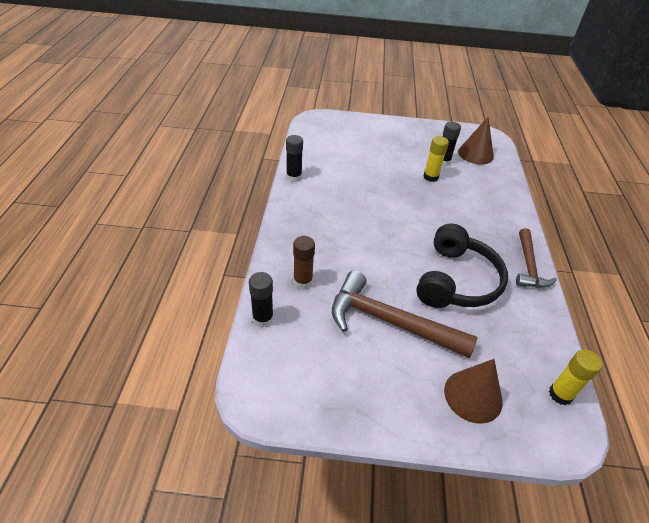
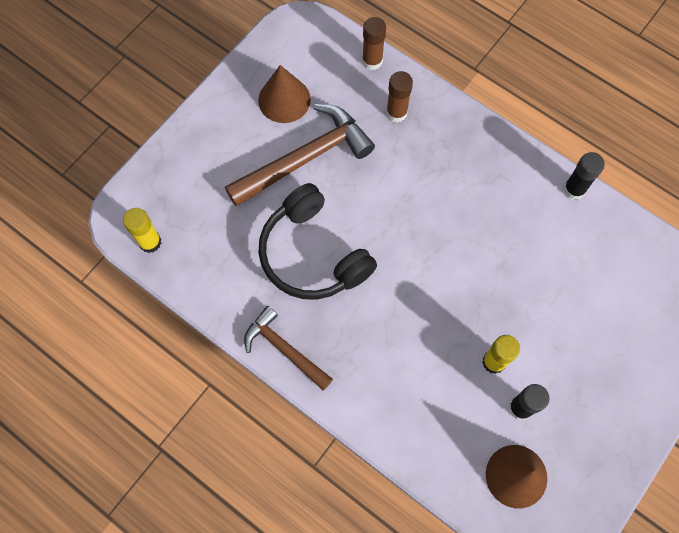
camera: 125 degrees right, 25 degrees up
(263, 319) = (372, 61): black glue stick -> brown glue stick
(473, 395) = (197, 173): brown cone -> brown cone (284, 99)

